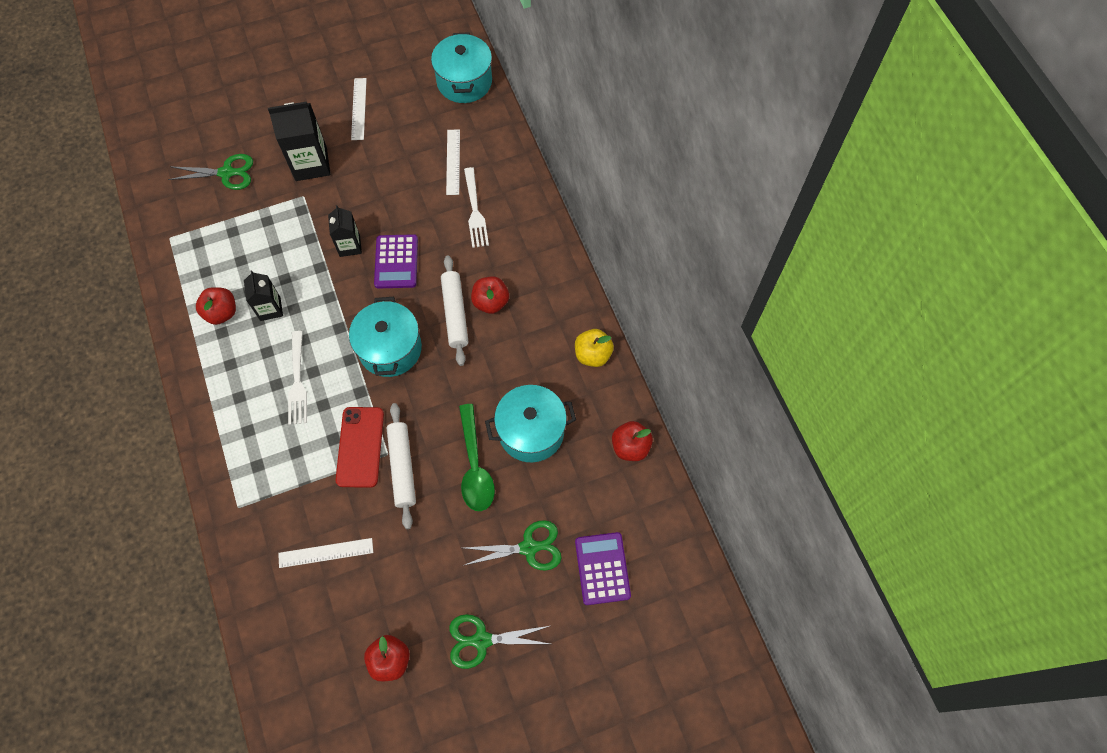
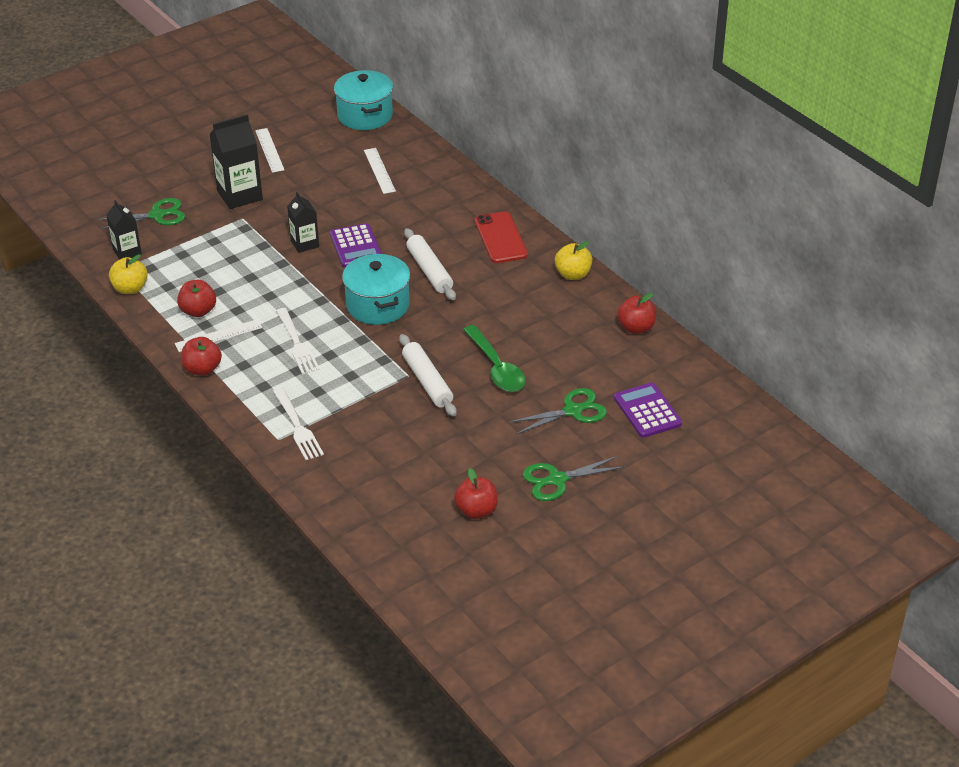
camera: 15 degrees left, 25 degrees down
(170, 266) = (130, 289): none -> yellow apple
(270, 309) = (246, 300): black carton -> black carton (127, 252)
(326, 553) = (380, 452): white ruler -> white ruler (218, 336)
(360, 447) = (380, 376): red phone -> red phone (500, 238)
(475, 211) = (416, 199): white fork -> white fork (298, 427)
(491, 302) = (460, 257): red apple -> red apple (202, 369)
(531, 431) = (539, 335): turquoise pot -> none

